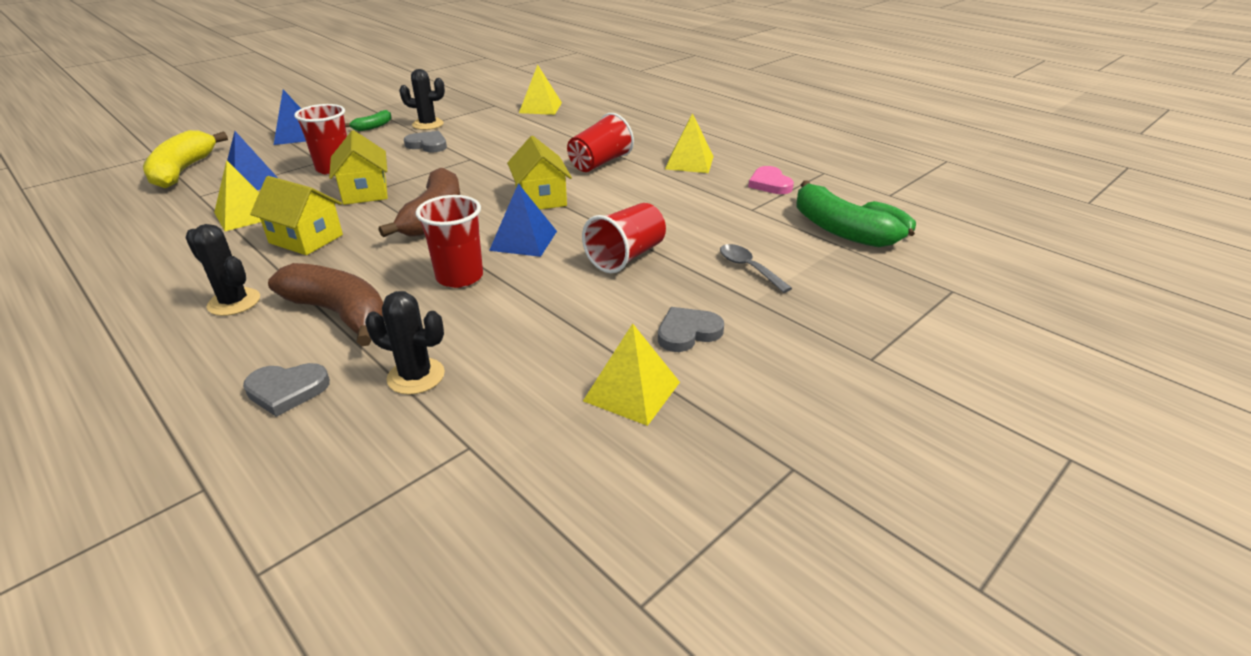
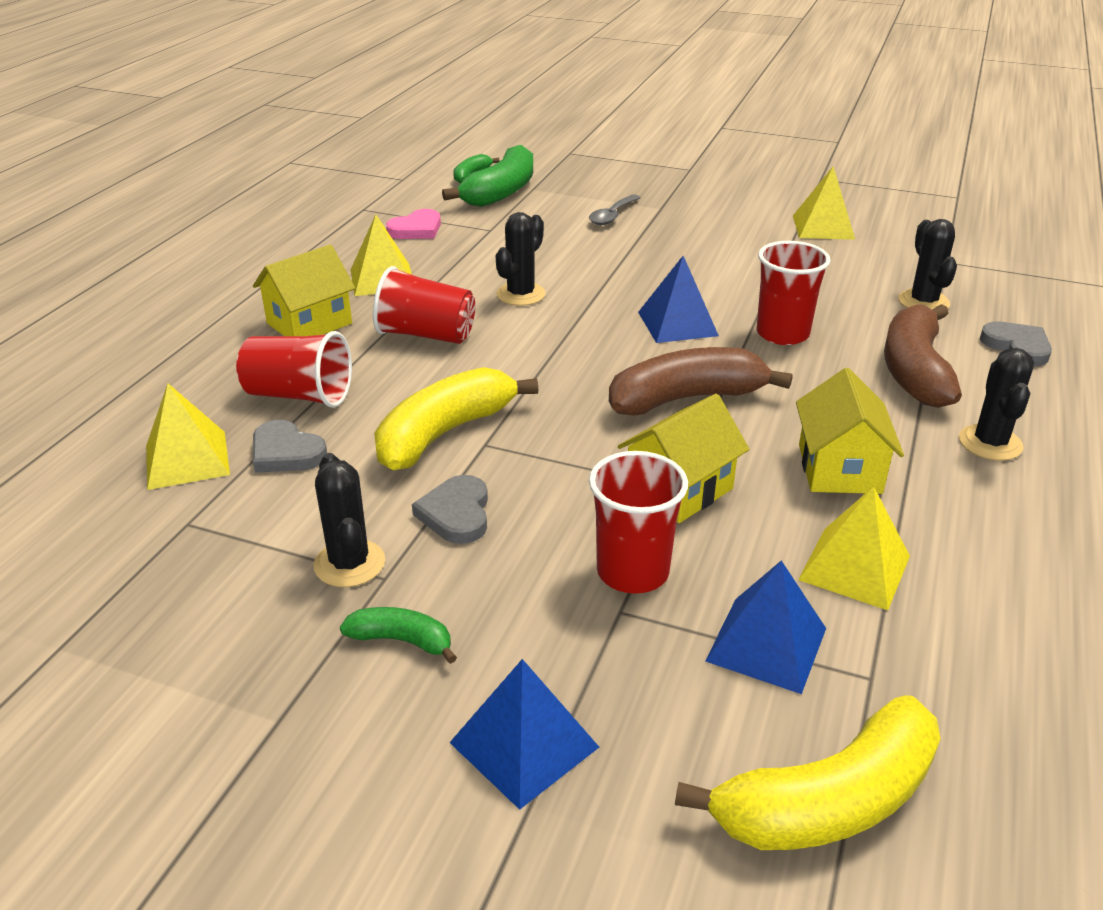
camera: 115 degrees left, 0 degrees up
(492, 152) = (444, 433): none -> yellow banana
(541, 198) = (569, 344): yellow house -> yellow house (309, 323)
(625, 198) = (521, 294): none -> black cactus
(626, 257) = (650, 266): red cup -> red cup (299, 395)
(687, 332) = (734, 222): grey heart -> grey heart (286, 452)

